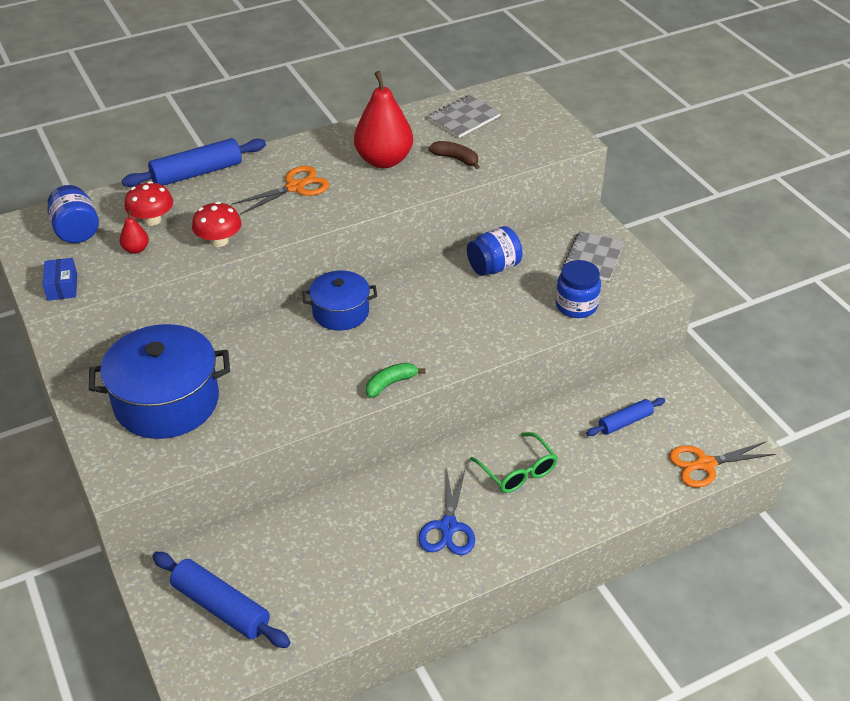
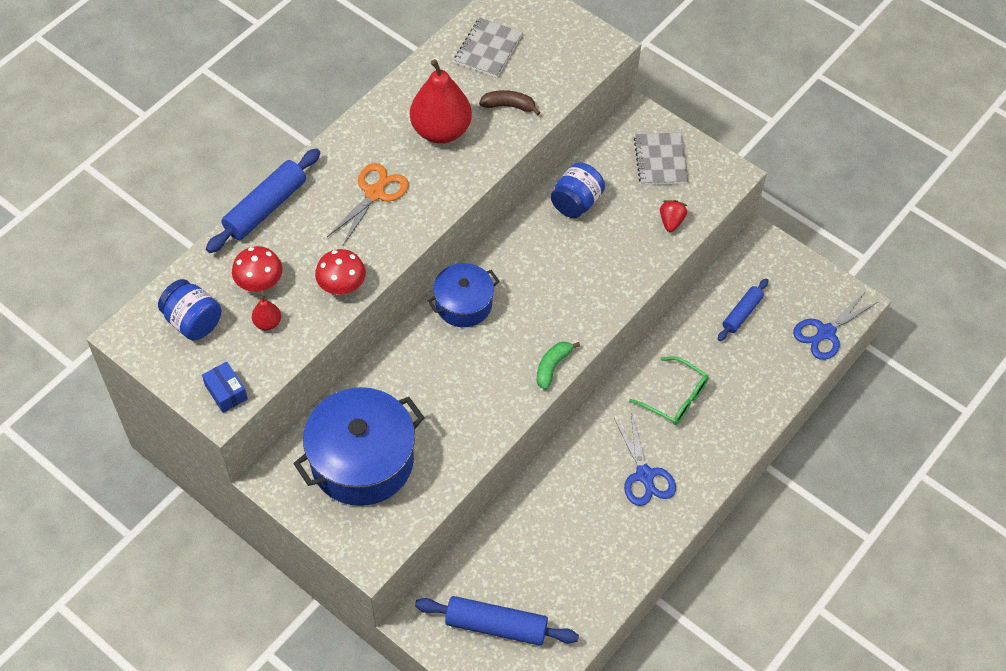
camera: 25 degrees left, 15 degrees up
(576, 305) = (671, 221): blue jar -> red strawberry
(705, 464) = (825, 332): orange scissors -> blue scissors

